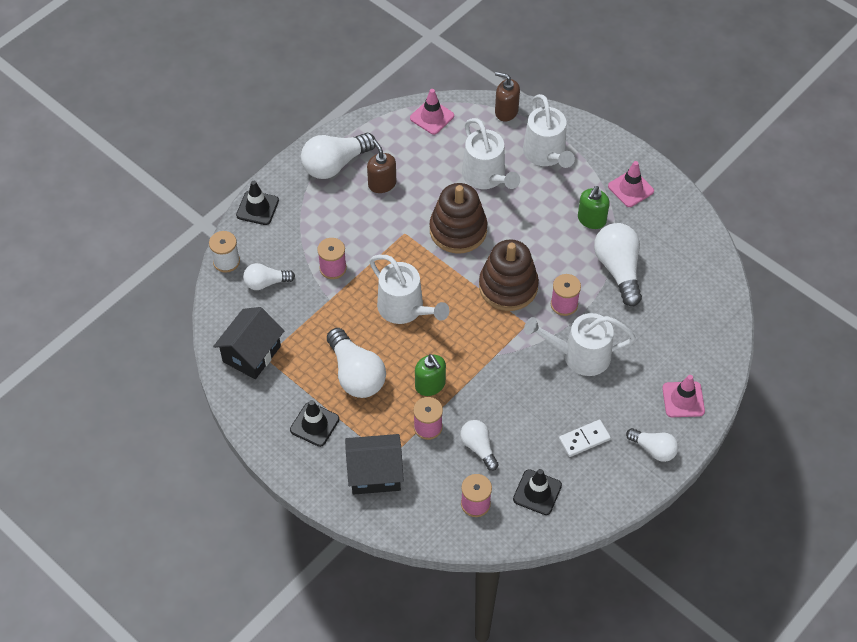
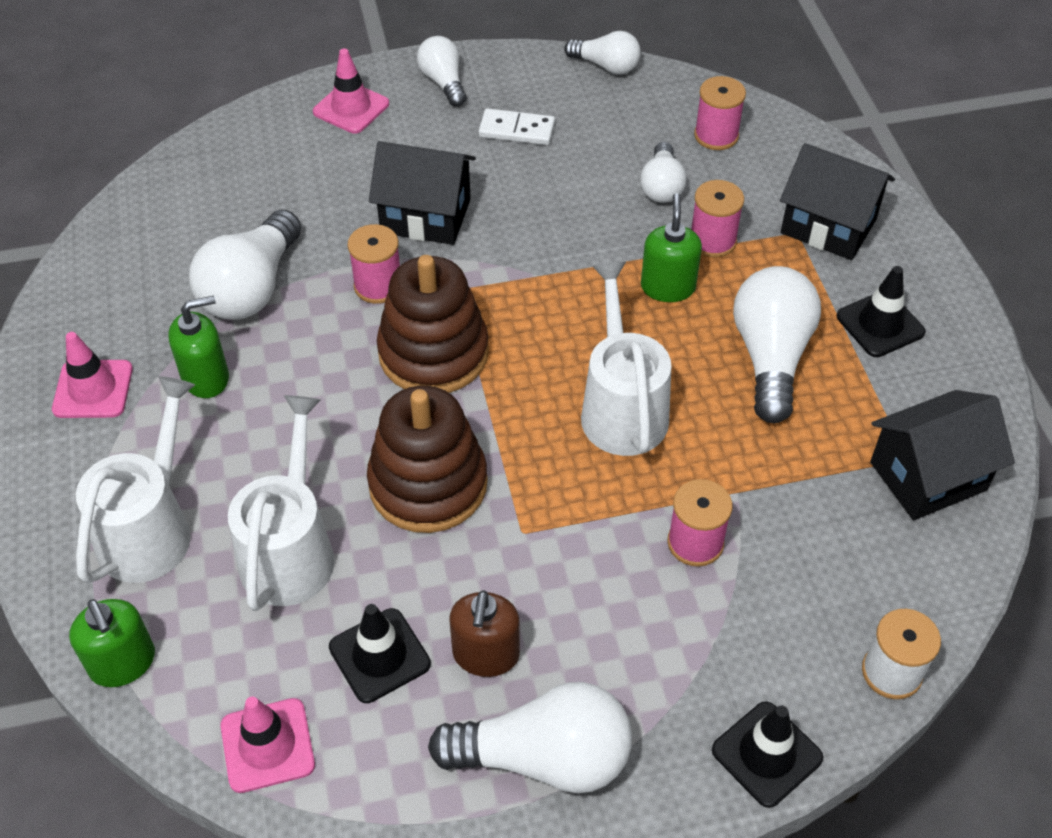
camera: 145 degrees left, 5 degrees down
(266, 283) = (835, 585): white light bulb -> white light bulb (606, 66)
(506, 111) = (123, 663): brown soap dispenser -> green soap dispenser
(537, 492) = (628, 110): black traffic cone -> black traffic cone (379, 655)
(579, 355) = (425, 216): white watering can -> black house

